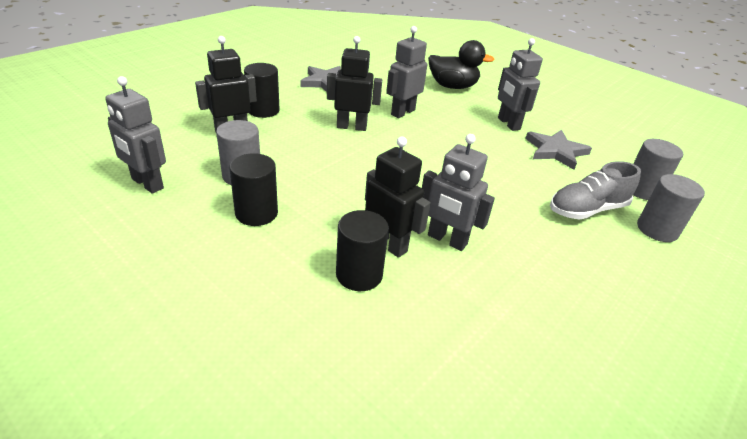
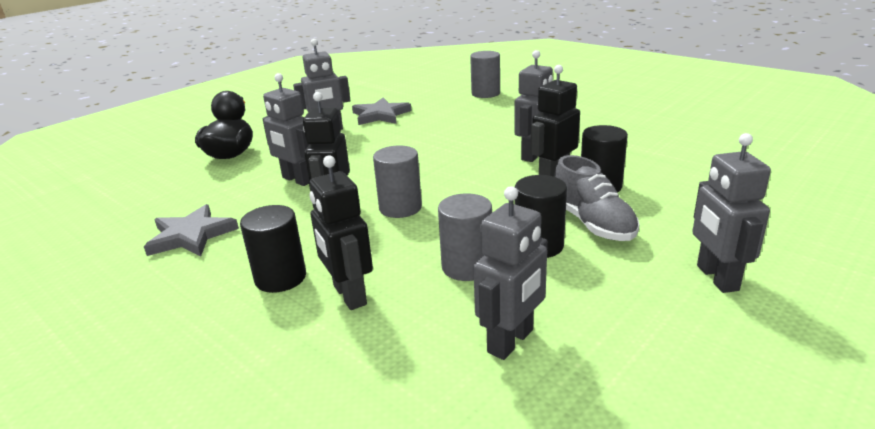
camera: 85 degrees left, 10 degrees down
(153, 307) = (716, 278): none -> grey robot
(587, 209) = (469, 110): grey shoe -> grey shoe (592, 223)
(642, 190) = (435, 93): grey cylinder -> grey cylinder (400, 208)

